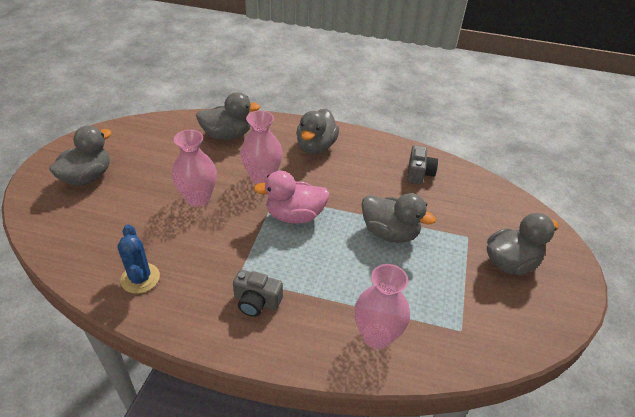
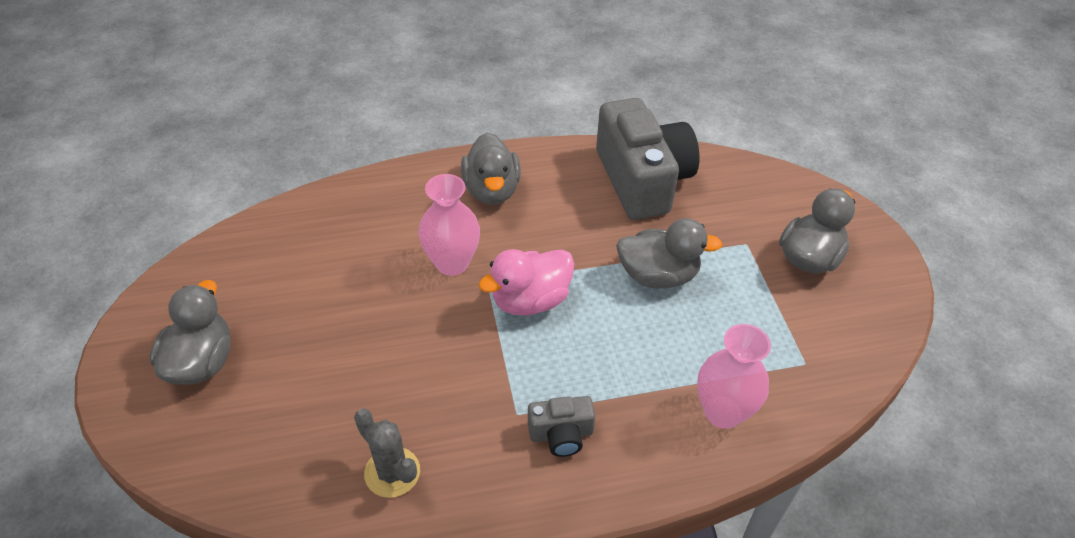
camera: 25 degrees left, 5 degrees up
(140, 278) = (392, 472): blue cactus -> grey cactus
(198, 198) = (387, 328): pink vase -> none
(227, 135) = (359, 218): grey duck -> none
(419, 173) = (642, 180): grey camera -> grey camera, size x2.18

